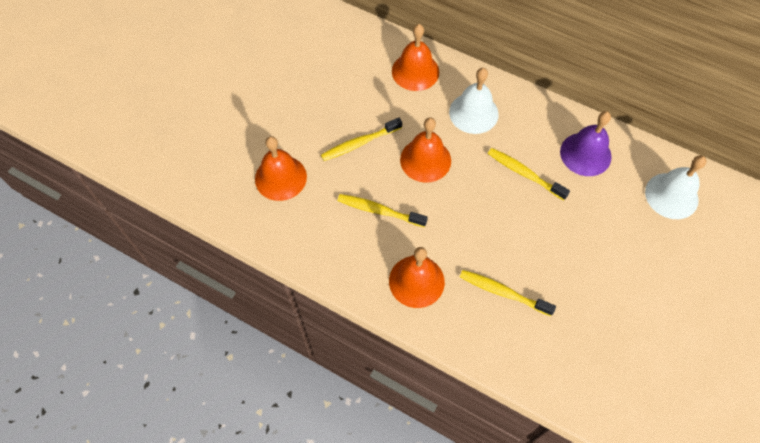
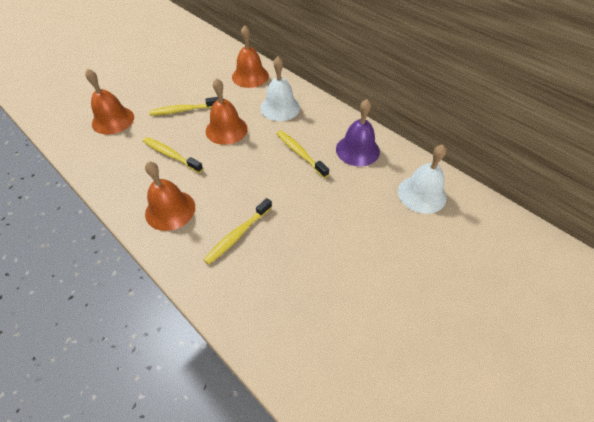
camera: 15 degrees right, 10 degrees down
(503, 292) = (237, 235): yellow toothbrush -> yellow toothbrush turned 90 degrees counterclockwise

